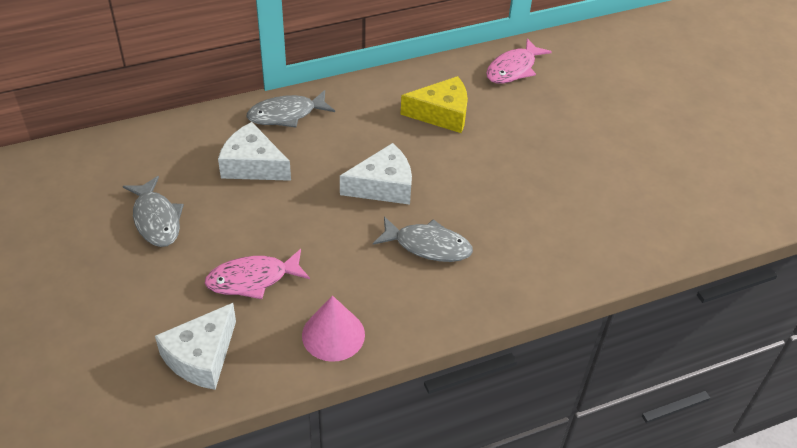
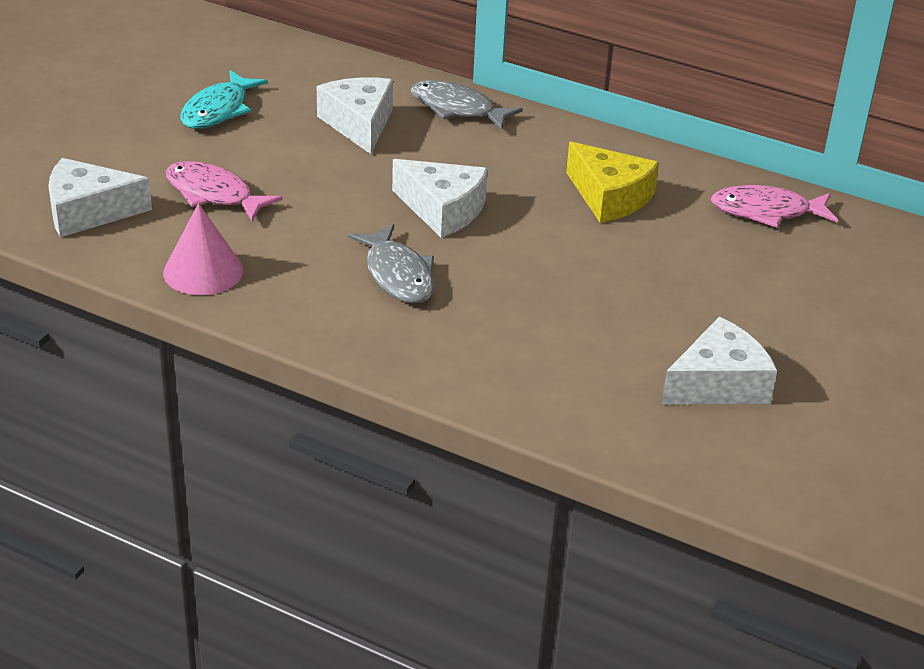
camera: 50 degrees right, 10 degrees down
(156, 219) = (218, 110): grey fish -> turquoise fish
(639, 183) = (718, 383): none -> white cheese

